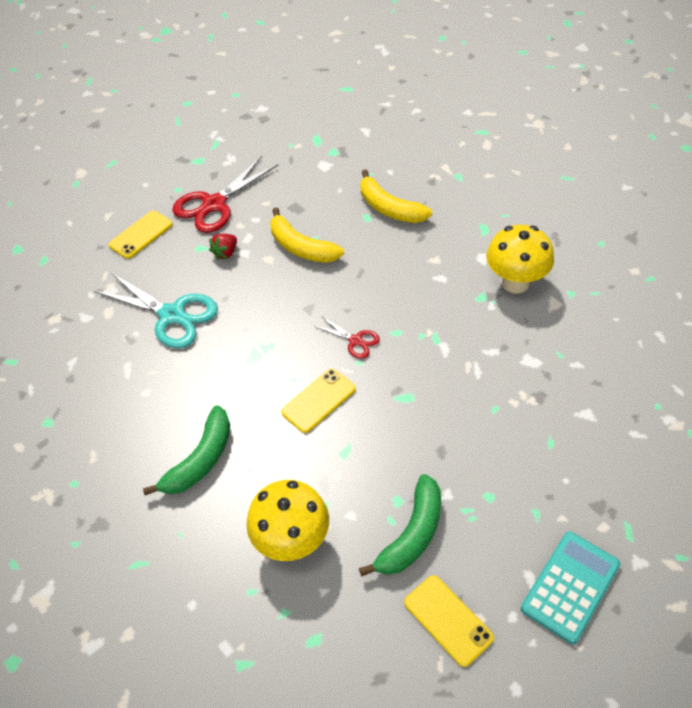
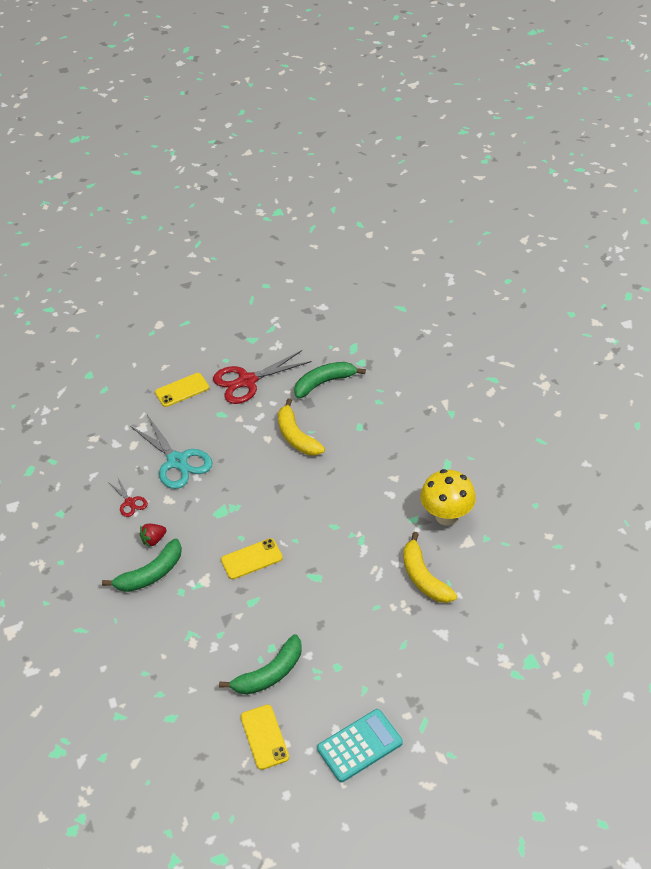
camera: 20 degrees right, 5 degrees down
(226, 253) = (238, 424): red strawberry -> red strawberry (153, 540)
(292, 541) = (187, 650): yellow mushroom -> none
(303, 183) = (324, 383): none -> green banana
(355, 341) = (300, 523): red scissors -> red scissors (130, 502)
(389, 208) = (381, 424): yellow banana -> yellow banana (424, 577)

